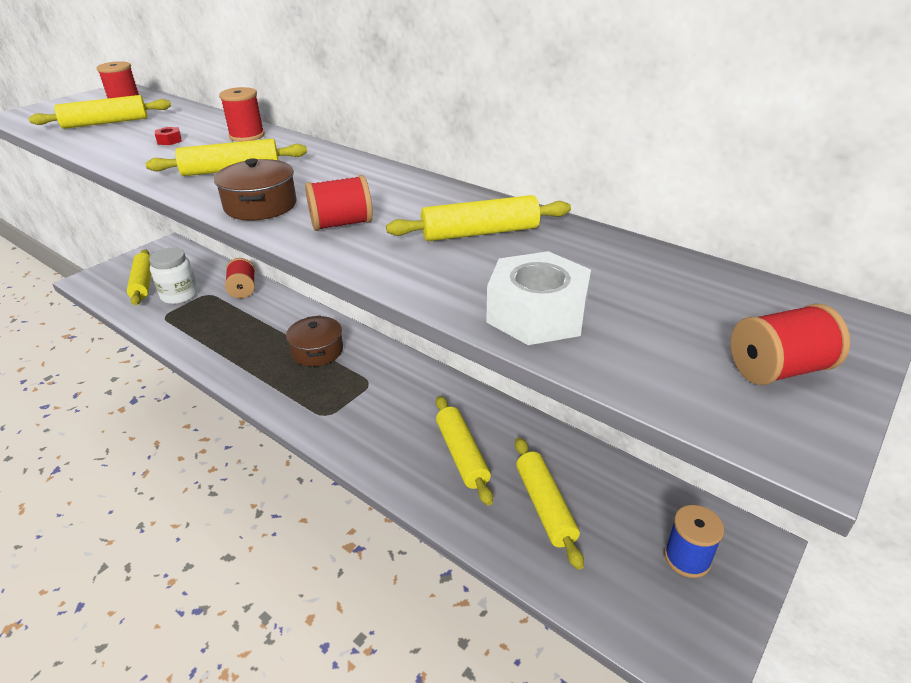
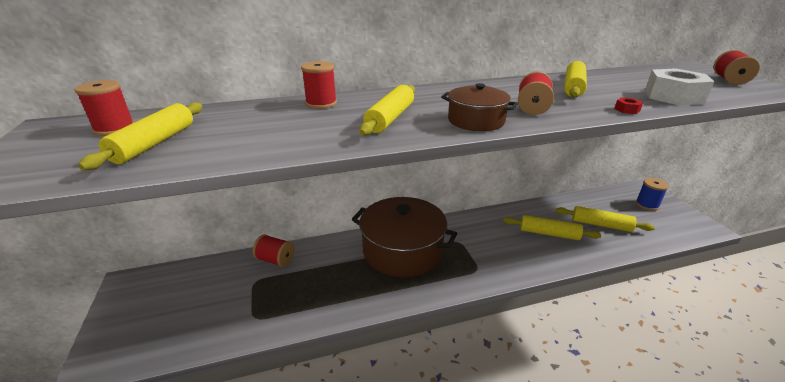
camera: 55 degrees left, 5 degrees down
(143, 283) = (174, 318): yellow rolling pin -> none
(169, 141) = (276, 126): red nut -> red nut (627, 110)
(179, 295) = (232, 299): white jar -> none
(317, 351) = (402, 250): brown pot -> brown pot, size x1.97

